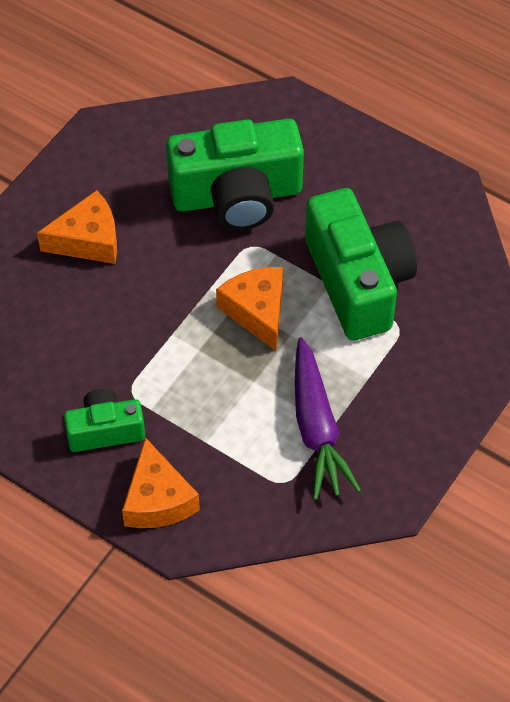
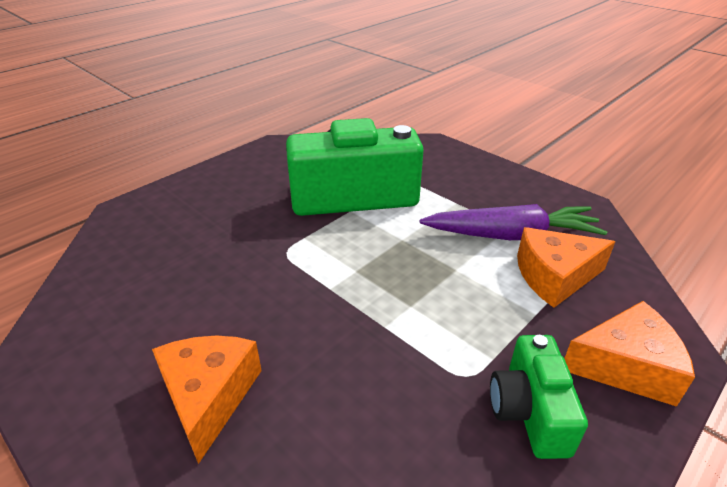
camera: 80 degrees left, 20 degrees down
(237, 195) = (217, 254): green camera -> none
(257, 311) = (369, 257): orange cheese -> orange cheese (554, 276)

